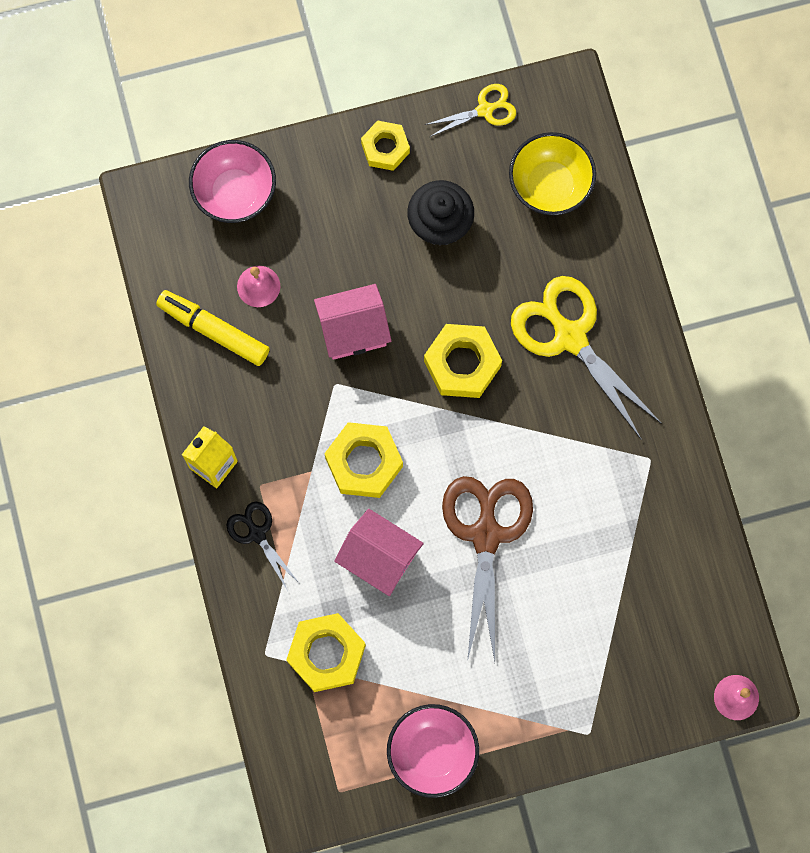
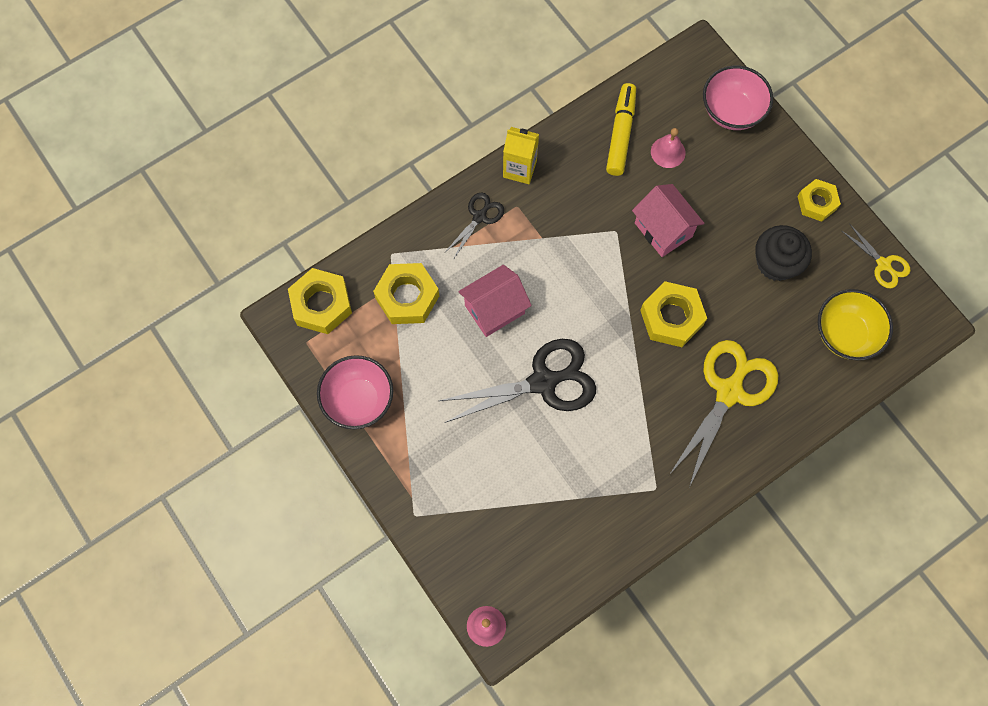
camera: 70 degrees right, 5 degrees down
(364, 462) = (564, 273): yellow nut -> yellow nut (321, 304)
(379, 558) = (494, 309): pink house -> pink house turned 45 degrees clockwise
(486, 534) = (544, 382): brown scissors -> black scissors

